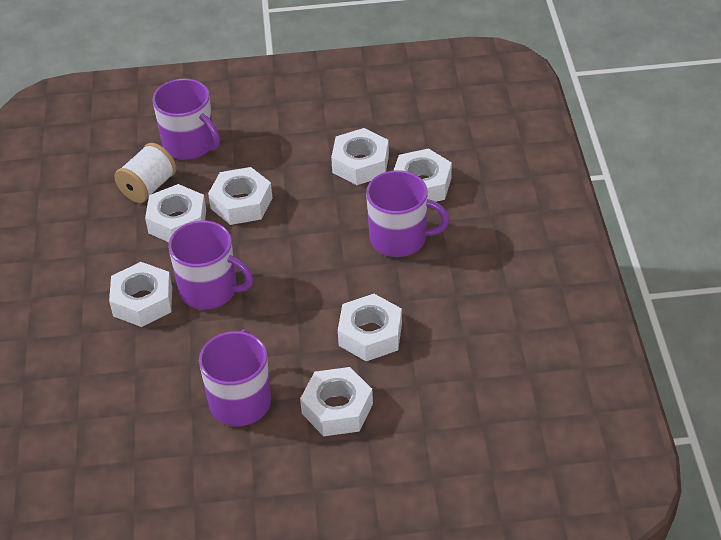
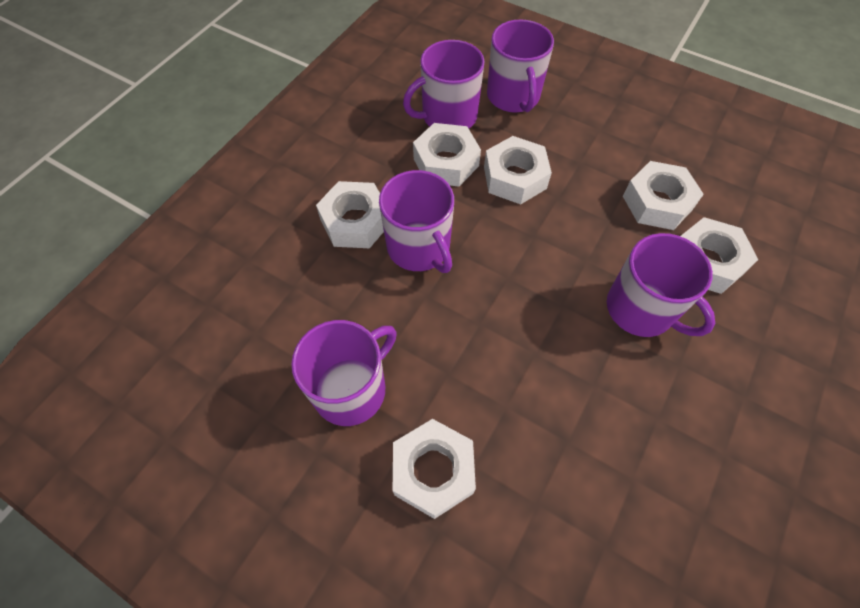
camera: 35 degrees right, 15 degrees up
(148, 187) = (448, 116): white spool -> purple mug
(370, 334) = (532, 403): white nut -> none

